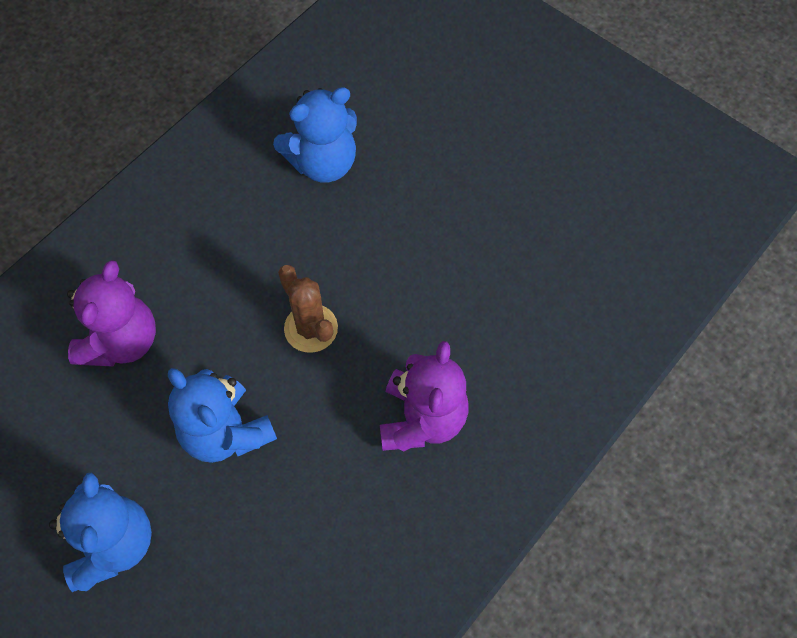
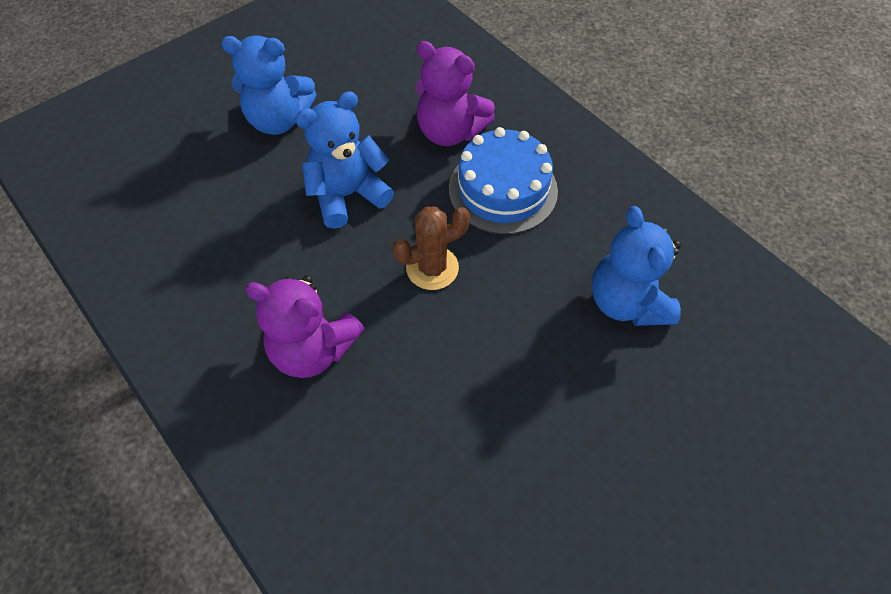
camera: 100 degrees right, 5 degrees down
(202, 277) = (503, 189): none -> blue cake

